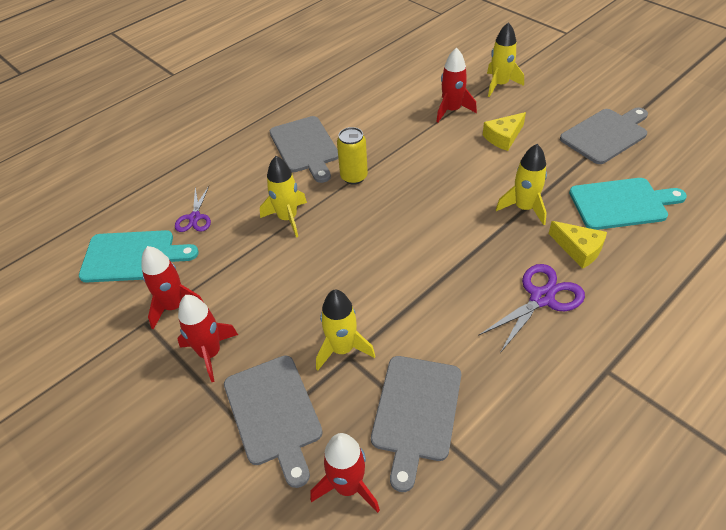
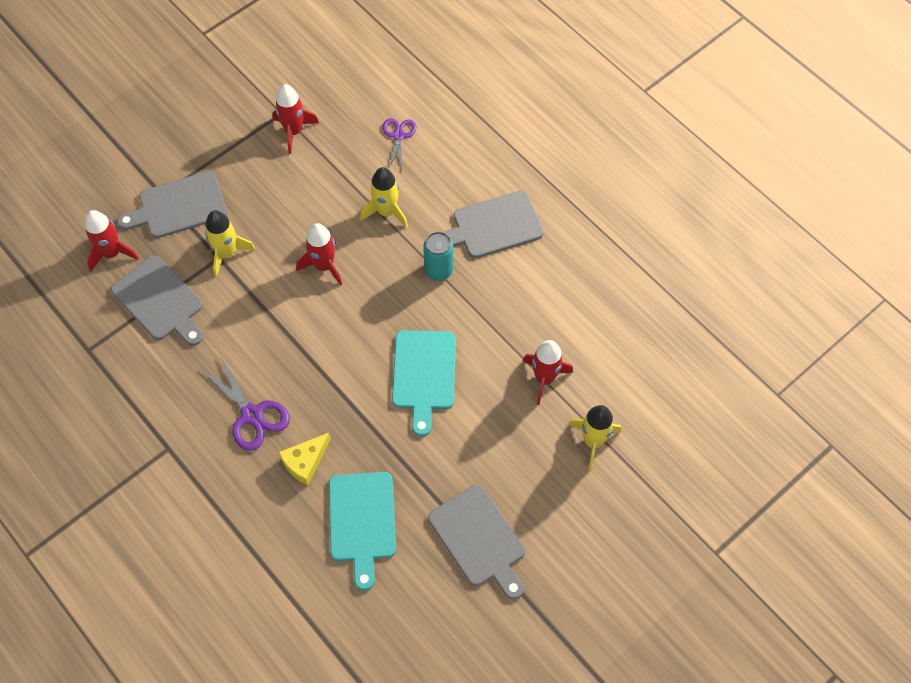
camera: 90 degrees right, 15 degrees up
(132, 256) = (356, 94): turquoise cutting board -> turquoise cutting board (423, 374)
(195, 218) = (398, 136): purple scissors -> purple scissors turned 90 degrees clockwise
(210, 353) = (241, 161): red rocket -> red rocket (324, 266)
(354, 177) = (438, 270): yellow can -> turquoise can
(416, 412) = (160, 301): grey cutting board -> grey cutting board turned 150 degrees counterclockwise
(503, 137) = (487, 426): yellow cheese -> none
(524, 208) = (369, 424): yellow rocket -> none

